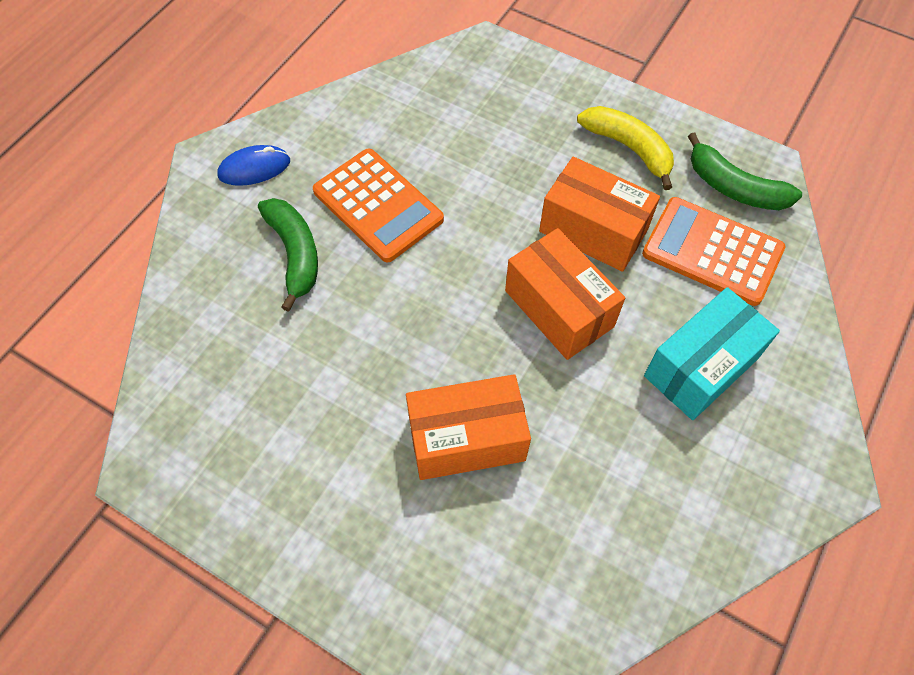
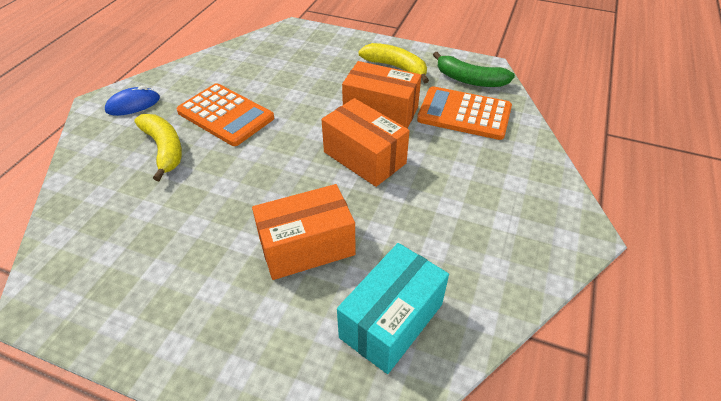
camera: 10 degrees left, 15 degrees down
(295, 254) = (164, 149): green banana -> yellow banana
(701, 367) = (473, 179): turquoise box -> turquoise box (391, 321)

